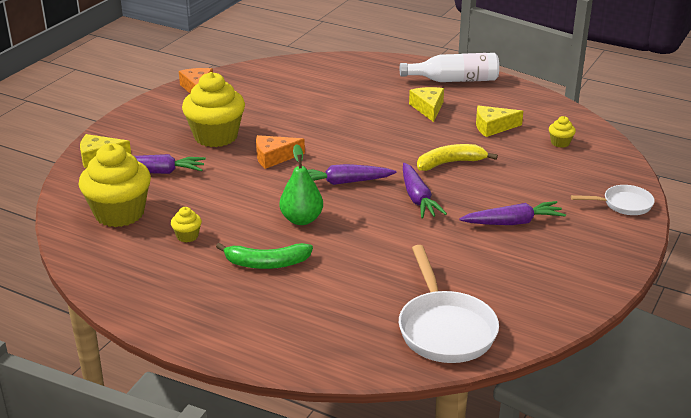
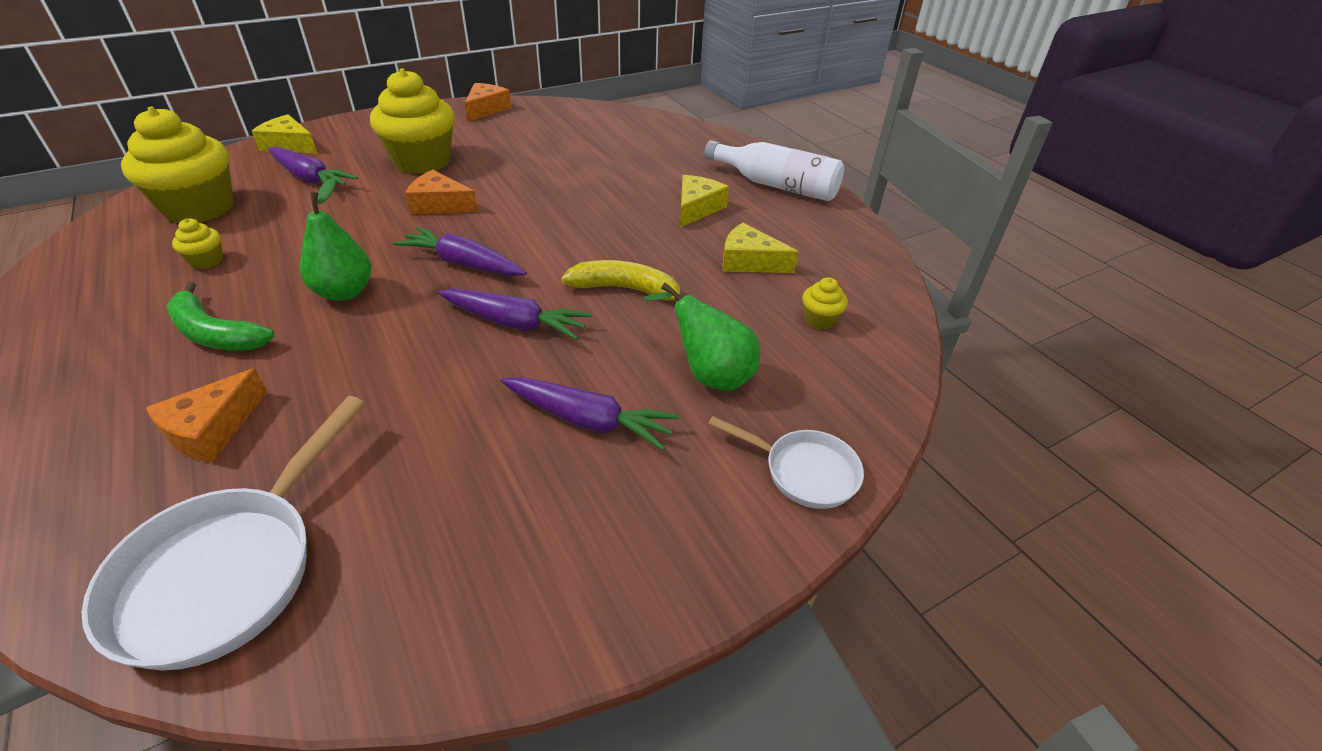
camera: 30 degrees right, 10 degrees up
(345, 295) = (212, 429): none -> orange cheese
(418, 198) = (515, 323): purple carrot -> purple carrot turned 90 degrees counterclockwise
(540, 185) = (709, 375): none -> green pear

